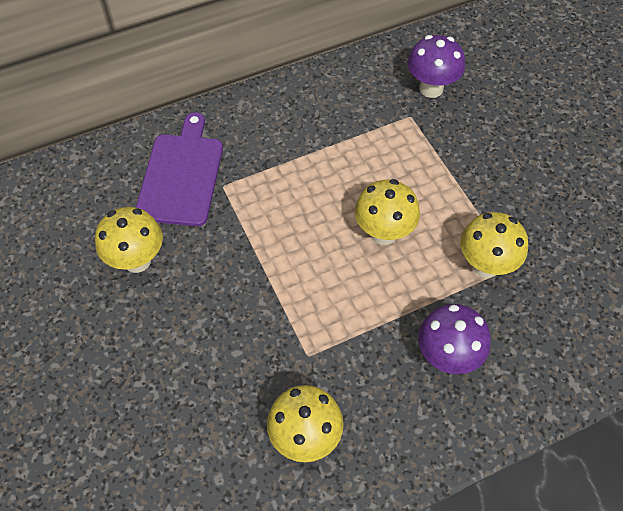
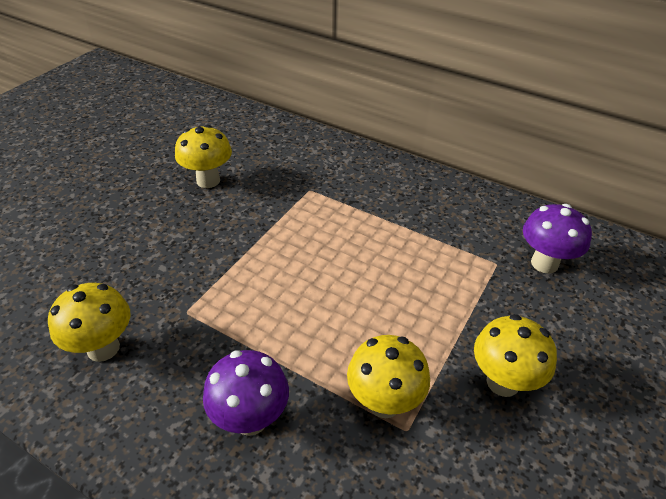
camera: 55 degrees right, 15 degrees down
(181, 175) = (299, 166): purple cutting board -> none
(383, 233) = (351, 304): yellow mushroom -> yellow mushroom (503, 382)

